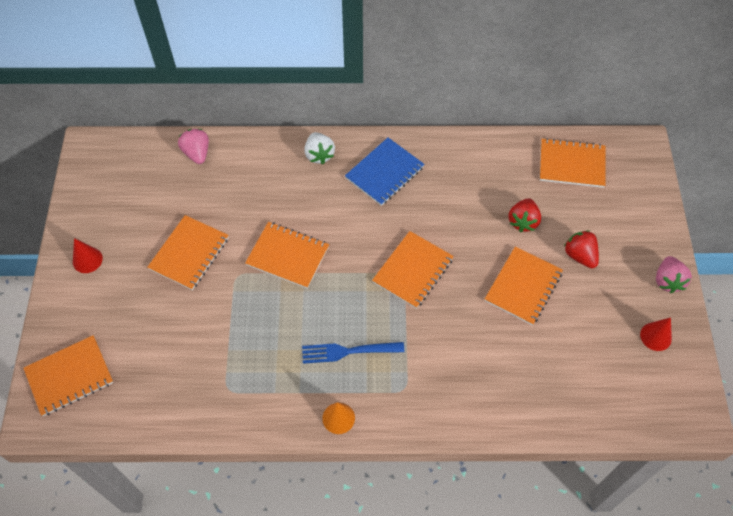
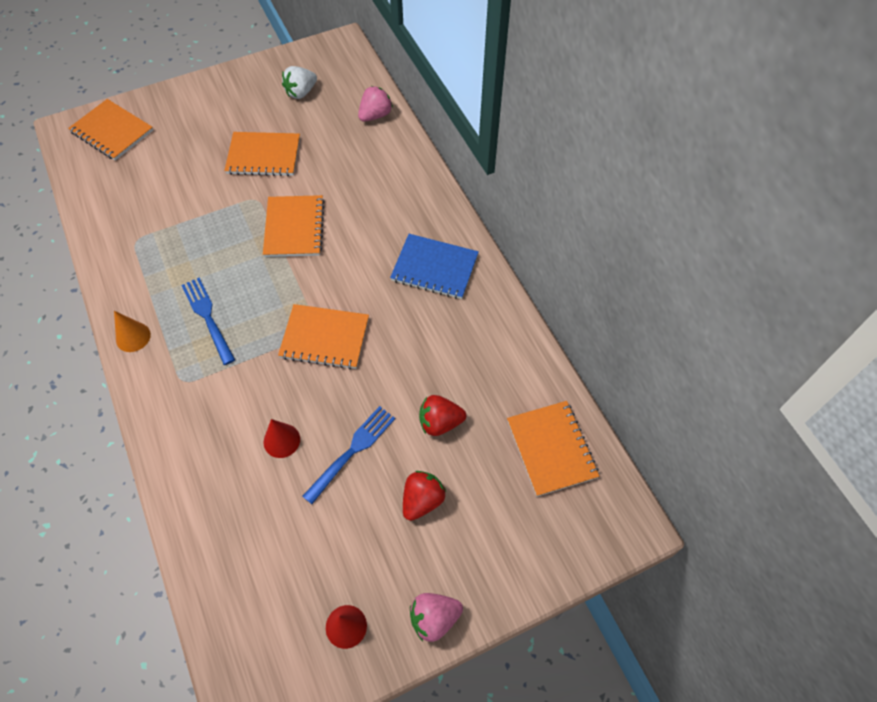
camera: 65 degrees right, 0 degrees up
(87, 260) = (227, 93): red cone -> red cone (281, 440)
(319, 155) = (426, 205): white strawberry -> white strawberry (301, 92)
(523, 286) = (352, 452): orange notebook -> blue fork

